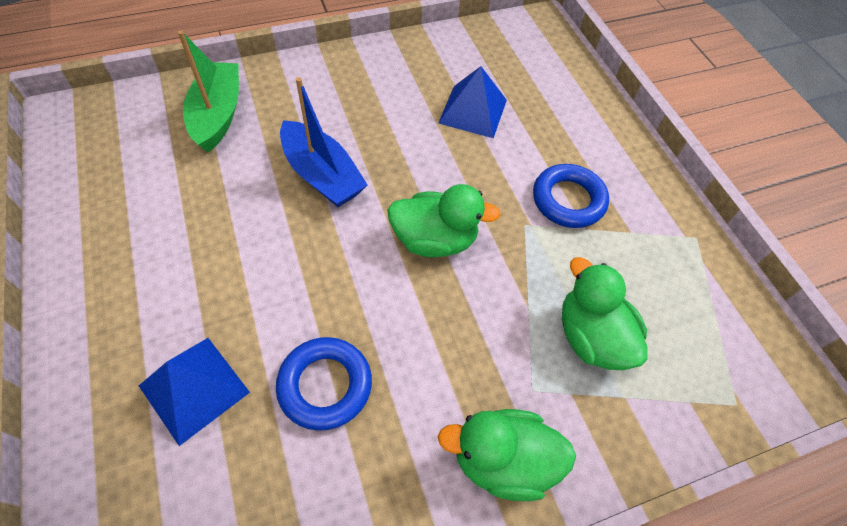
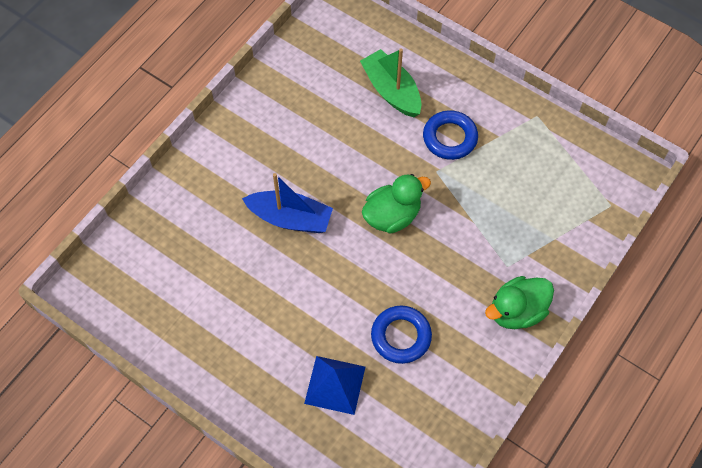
camera: 30 degrees left, 5 degrees up
(218, 115) = (183, 221): green boat -> green boat (391, 91)
(473, 111) = (346, 109): blue pyramid -> none
(591, 337) = (517, 217): green duck -> none

